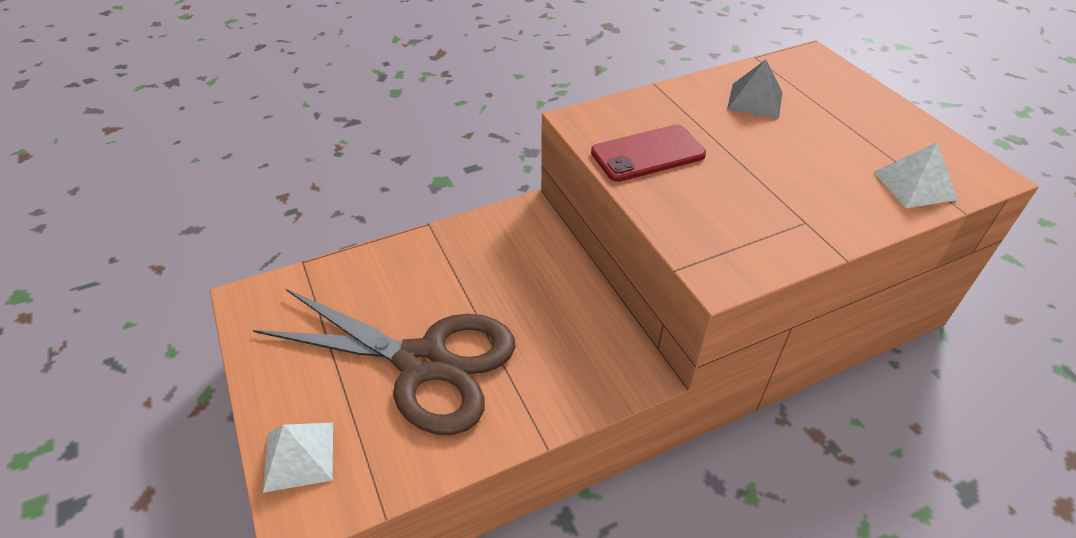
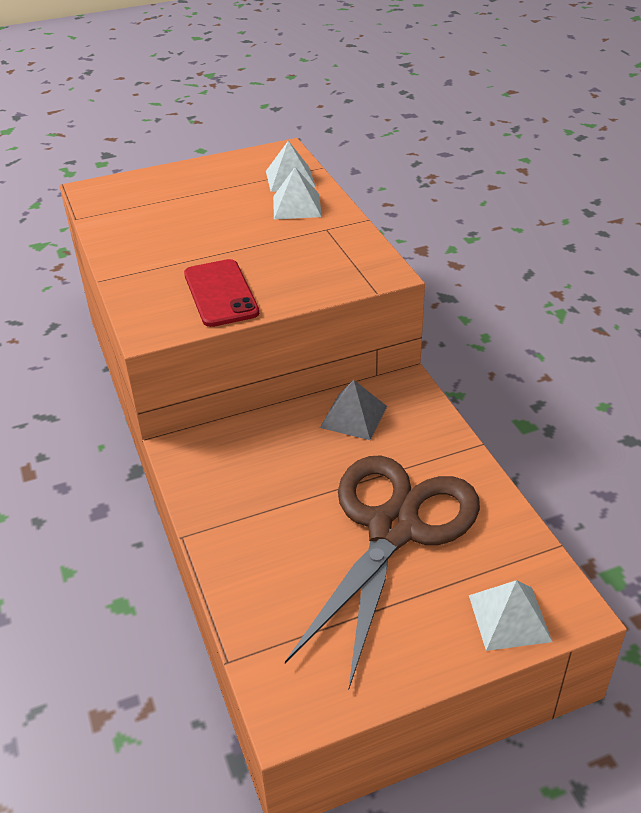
camera: 85 degrees left, 5 degrees down
(755, 100) = (153, 228): grey pyramid -> grey pyramid (353, 416)
(848, 195) = (297, 206): none -> white pyramid

